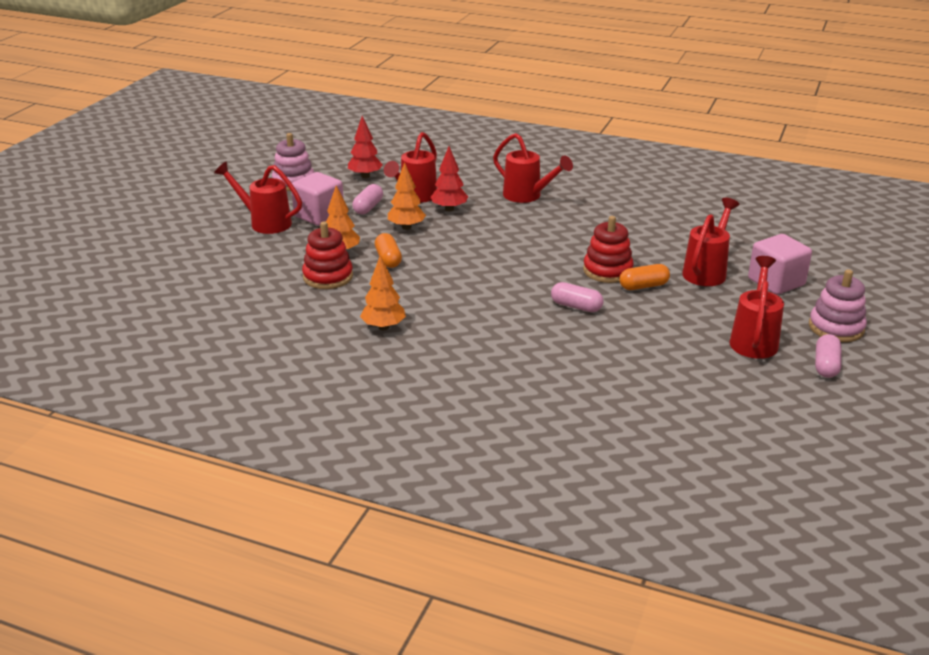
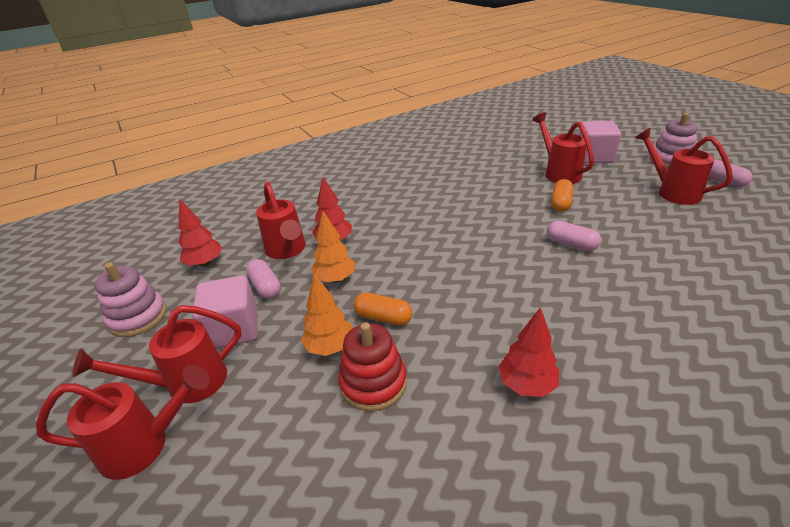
camera: 50 degrees left, 5 degrees up
(383, 327) = (526, 384): orange tree -> red tree
(527, 196) = (365, 197): red watering can -> red watering can (146, 445)
(576, 306) = (571, 244): pink capsule -> pink capsule turned 60 degrees clockwise
(607, 271) = (523, 208): red stacking toy -> none

